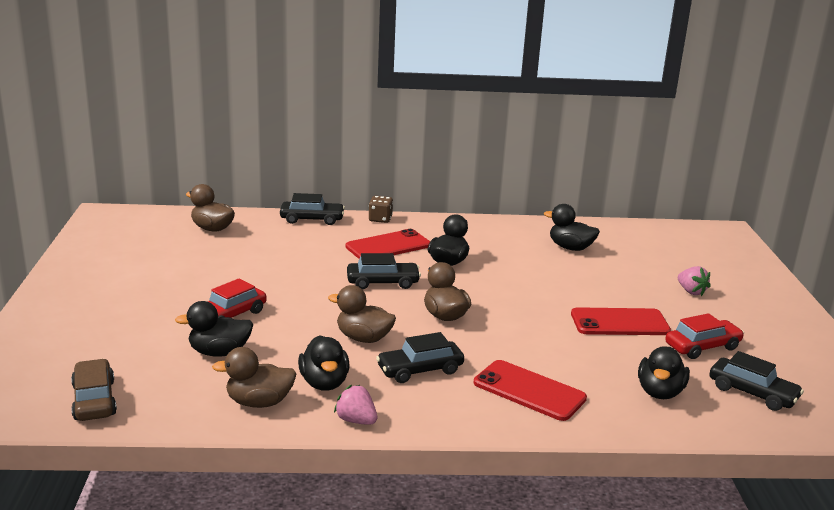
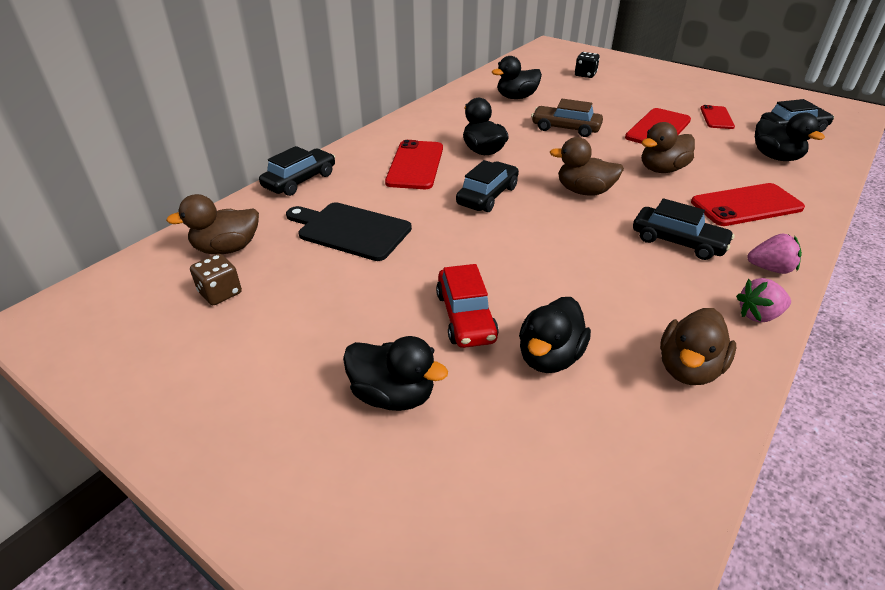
camera: 50 degrees left, 15 degrees up
(94, 400) = (600, 527): brown car -> brown car (565, 128)
(276, 254) = (350, 230): none -> black cutting board
(324, 383) = (670, 307): black duck -> black duck (393, 395)
(363, 338) = (593, 248): brown duck -> brown duck (662, 169)
(380, 219) = (353, 147): brown dice -> brown dice (220, 293)
(420, 370) = (678, 242): black car -> black car turned 75 degrees counterclockwise
(682, 263) = (585, 75): none -> black dice
(691, 291) = (631, 89): pink strawberry -> pink strawberry (770, 268)
(702, 347) = (716, 117): red car -> red phone

